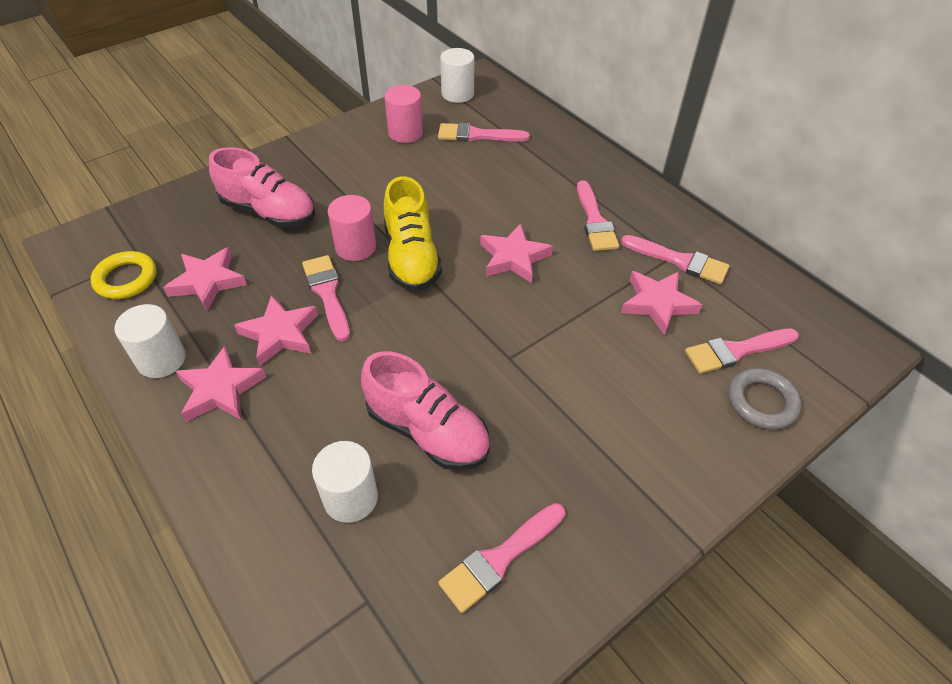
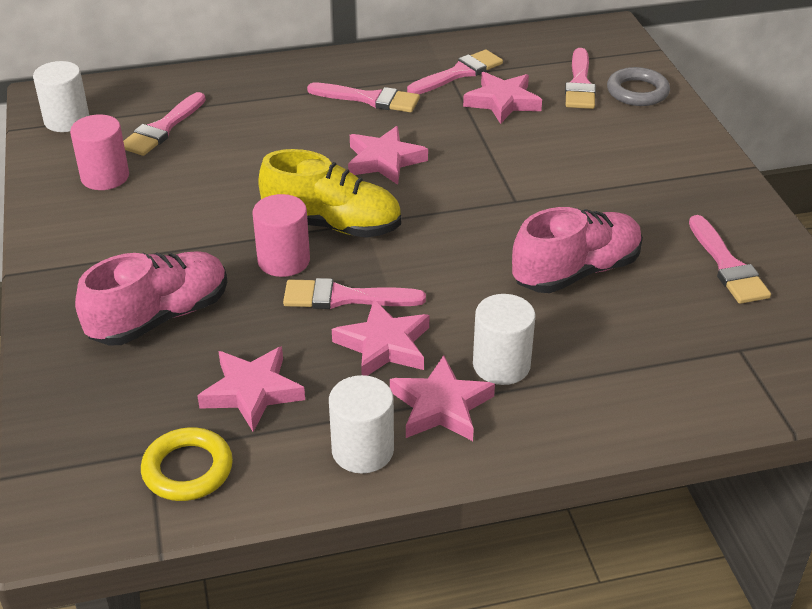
camera: 65 degrees left, 10 degrees down
(350, 498) = (629, 337): white cylinder -> white cylinder (501, 365)

